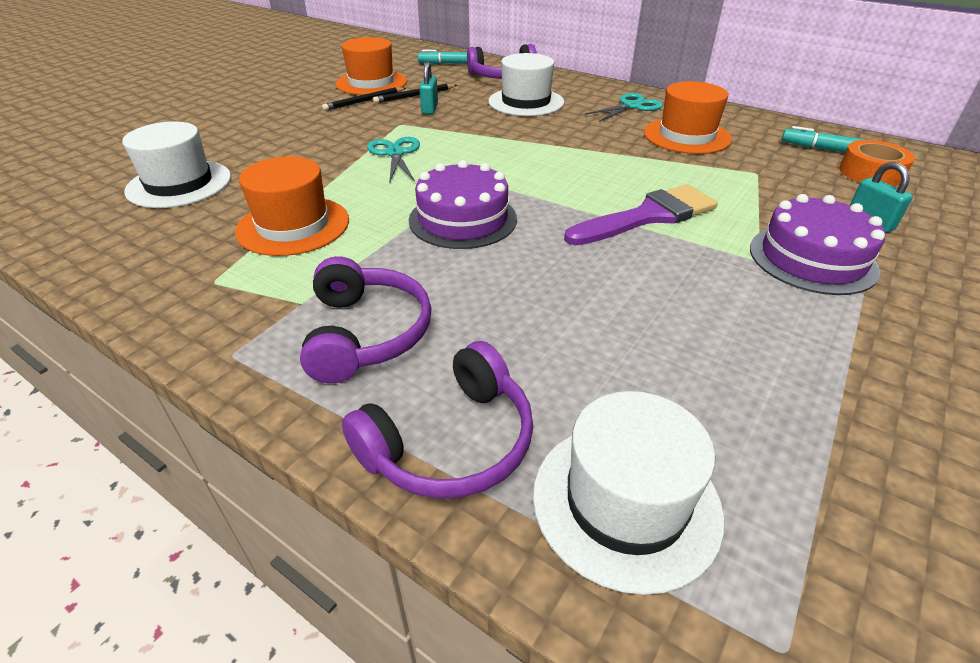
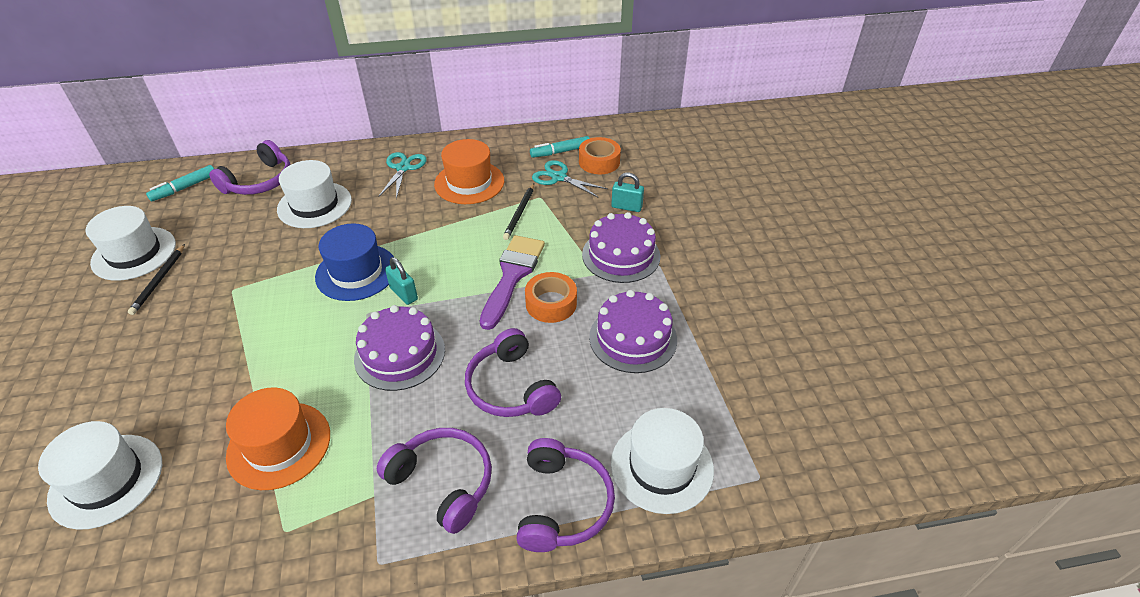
camera: 45 degrees left, 5 degrees up
(371, 83) = (134, 253): orange hat -> white hat
(395, 153) = (270, 324): turquoise scissors -> turquoise scissors (559, 177)
(414, 96) = (202, 248): black pencil -> black pencil (520, 213)
(430, 109) = (237, 257): turquoise padlock -> turquoise padlock (404, 294)
(502, 152) = (356, 272): none -> blue hat
(531, 300) = (510, 387): none -> purple headphones
(666, 257) = (551, 303): none -> orange tape
(740, 341) = (633, 338): none -> purple cake

